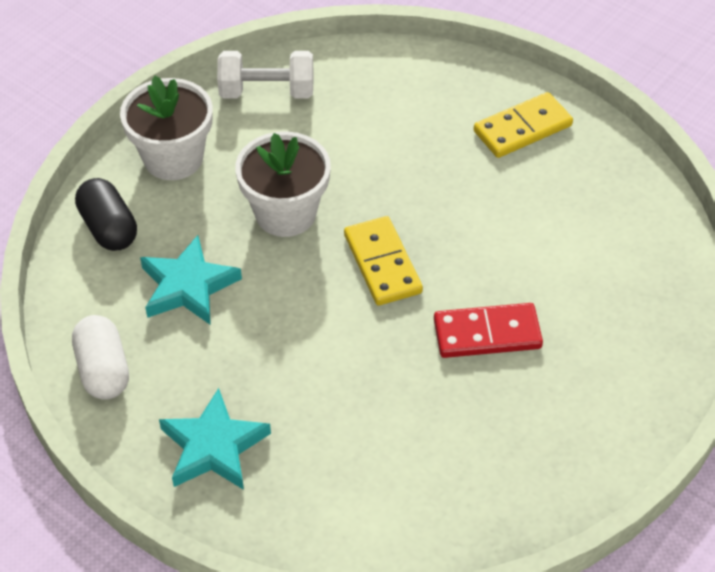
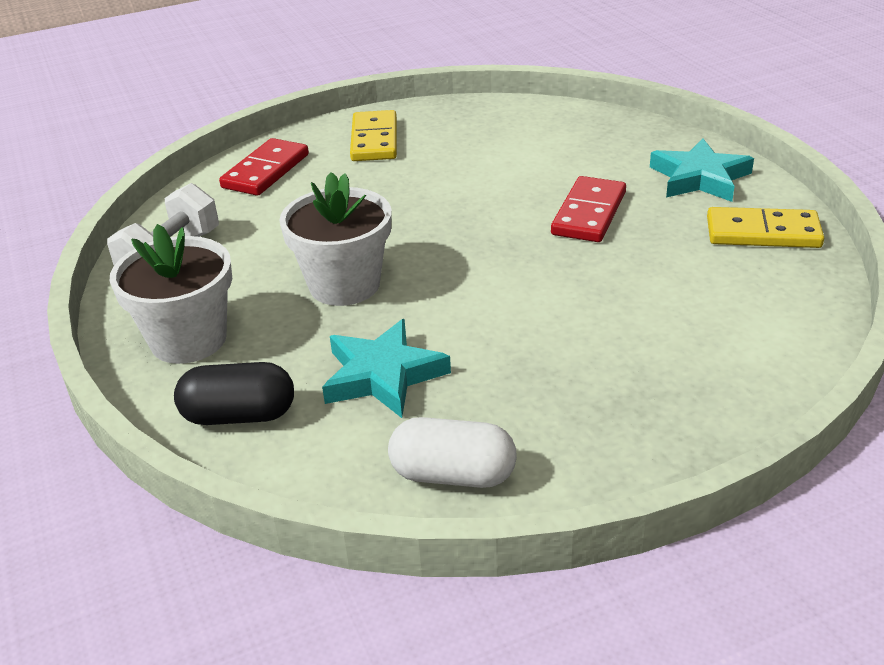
camera: 60 degrees left, 15 degrees down
(214, 446) = (622, 413): turquoise star -> turquoise star (699, 178)
(382, 264) = (462, 246): yellow domino -> yellow domino (763, 233)
(422, 82) = (265, 171): none -> red domino

